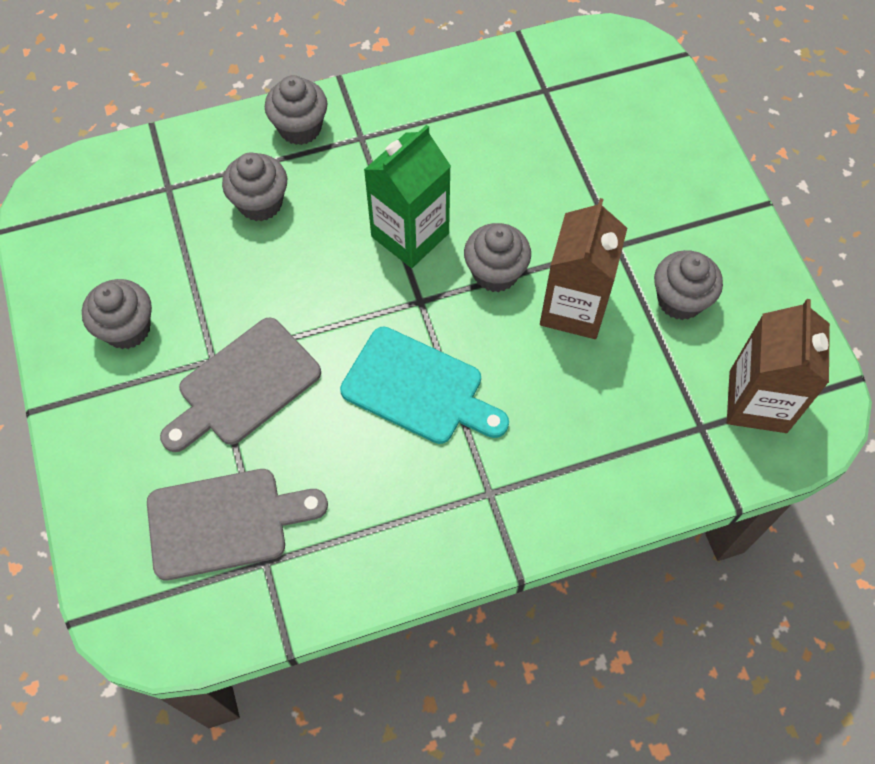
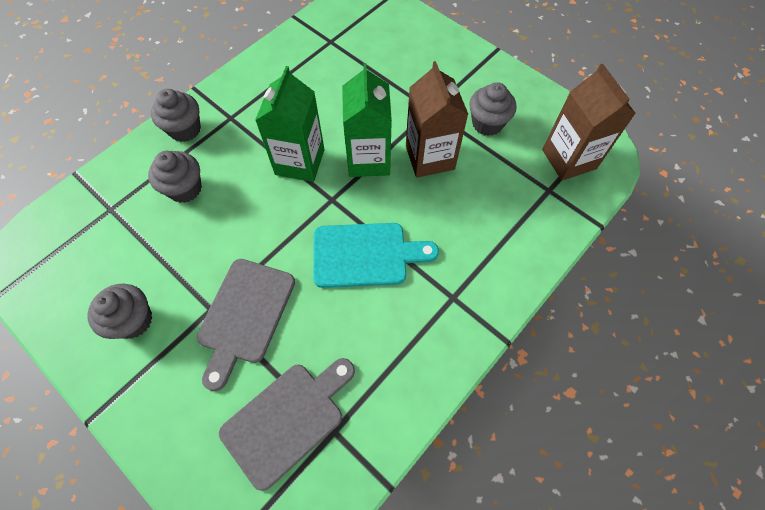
camera: 30 degrees left, 0 degrees up
(495, 273) = (368, 159): grey cupcake -> green carton

